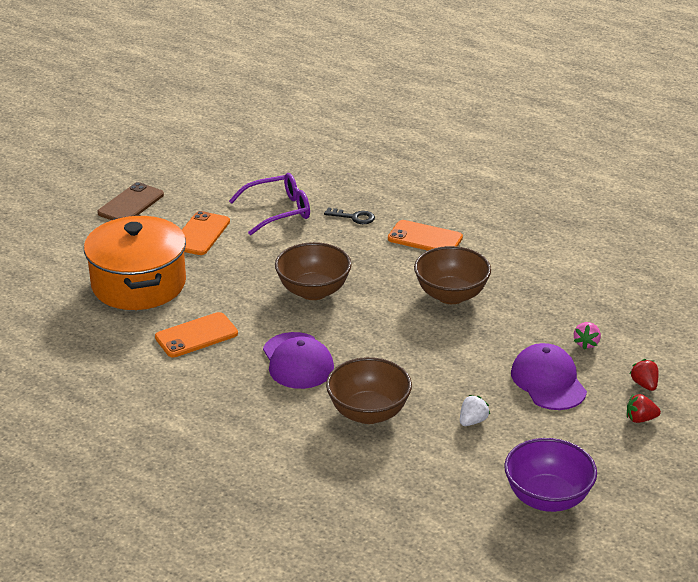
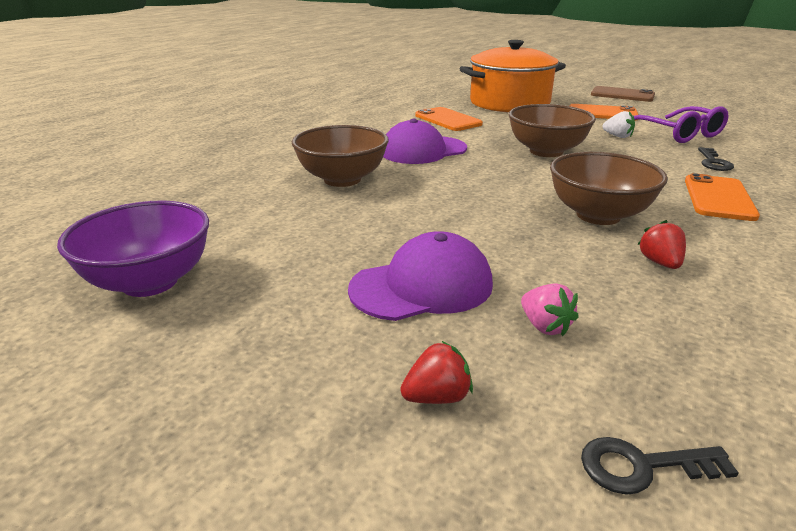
camera: 85 degrees right, 5 degrees down
(472, 421) = (325, 231): white strawberry -> white strawberry (617, 136)
(586, 343) = (545, 326): pink strawberry -> pink strawberry turned 135 degrees counterclockwise
(640, 419) = (323, 385): red strawberry -> red strawberry (660, 263)
(676, 338) = (642, 466): none -> black key

